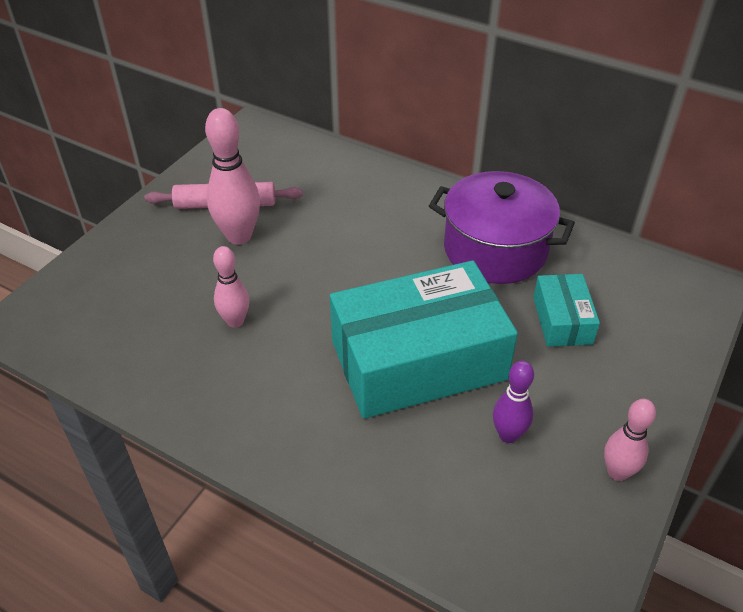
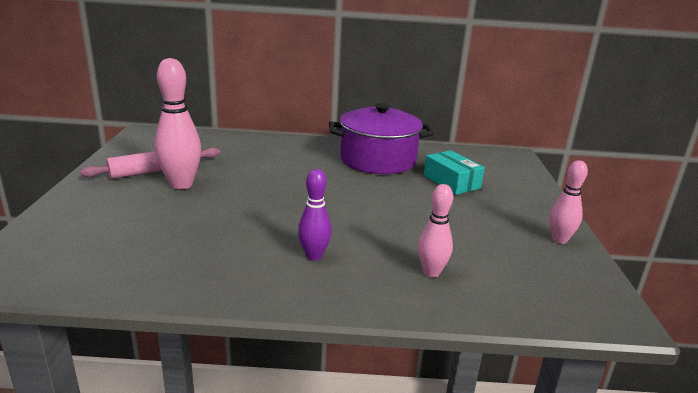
camera: 30 degrees left, 20 degrees down
(235, 321) = (218, 229): pink bowling pin -> pink bowling pin (431, 272)
(418, 360) = (381, 218): turquoise box -> none
(508, 435) = (478, 240): purple bowling pin -> purple bowling pin (314, 256)

